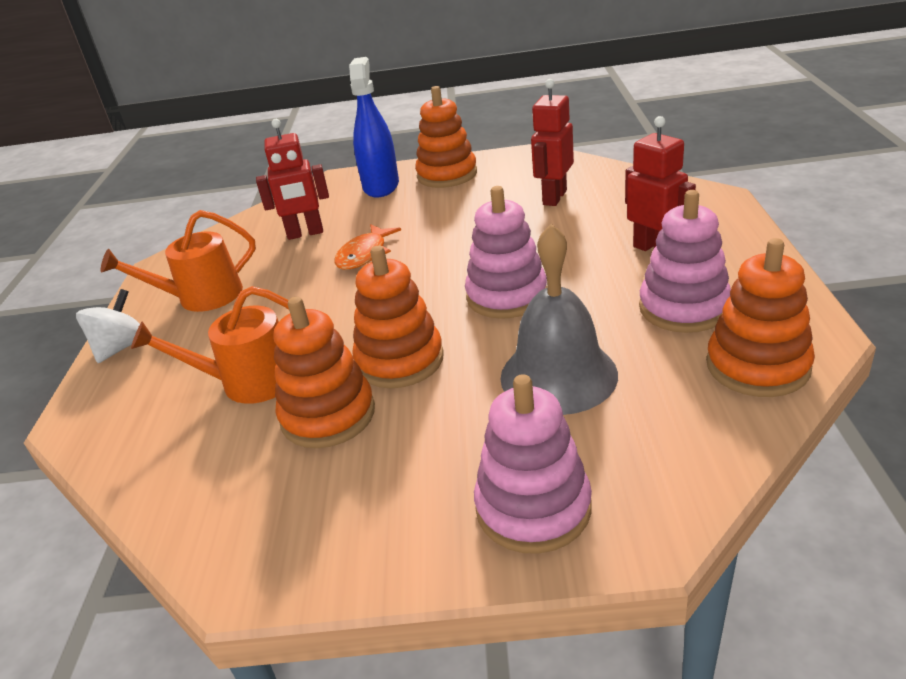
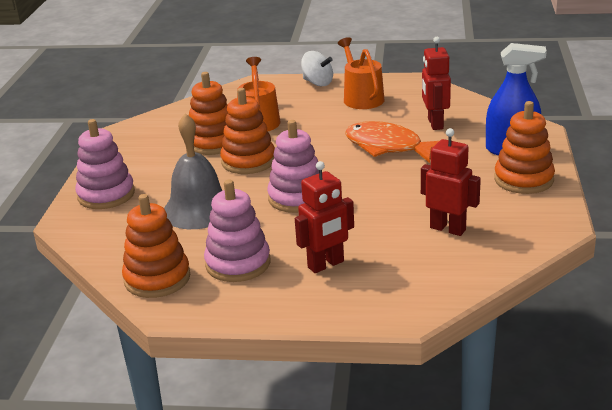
camera: 95 degrees right, 5 degrees down
(364, 254) = (388, 147): orange fish -> orange fish, size x1.60

